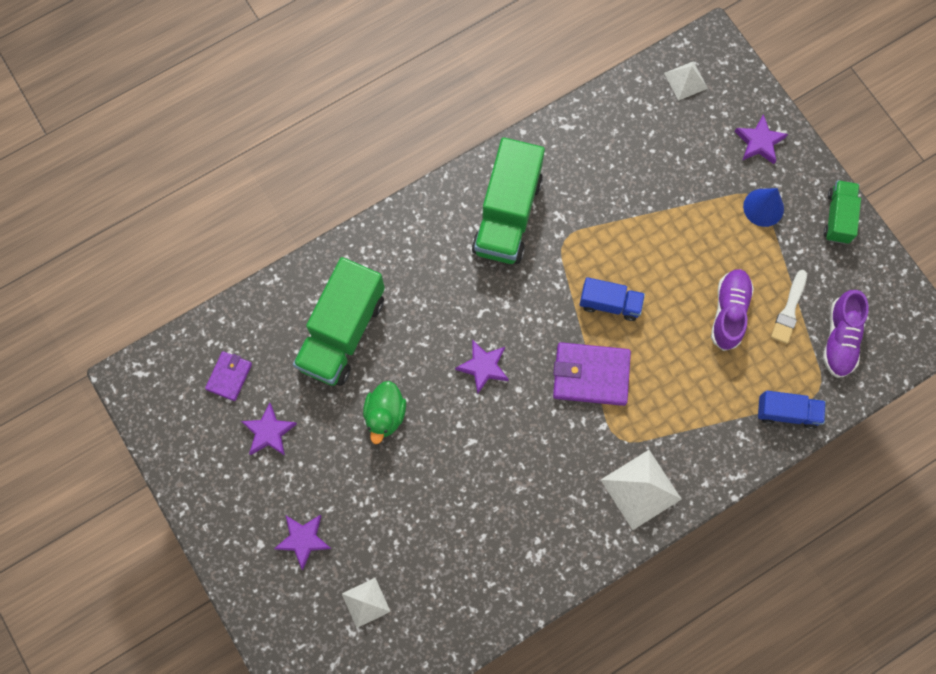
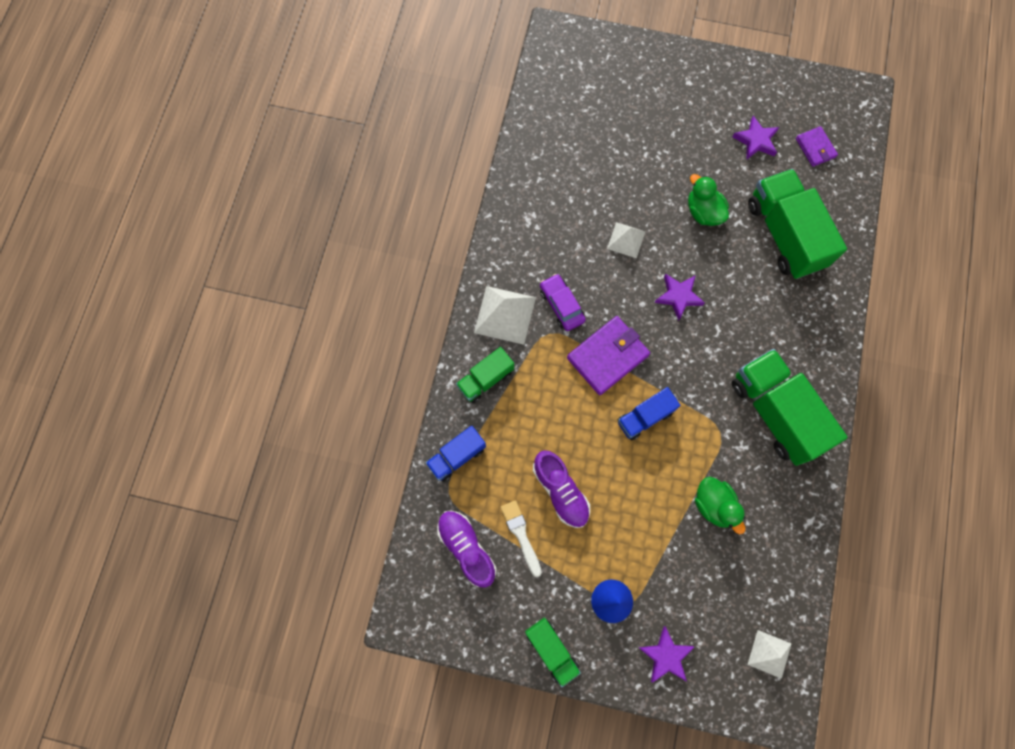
camera: 135 degrees right, 0 degrees up
(303, 539) = (668, 106): purple star -> none
(365, 602) = (598, 107): white pyramid -> white pyramid (626, 240)
(585, 451) = (561, 305): none -> purple car
(623, 198) = (714, 505): none -> green duck
(707, 451) = (485, 379): none -> green truck

